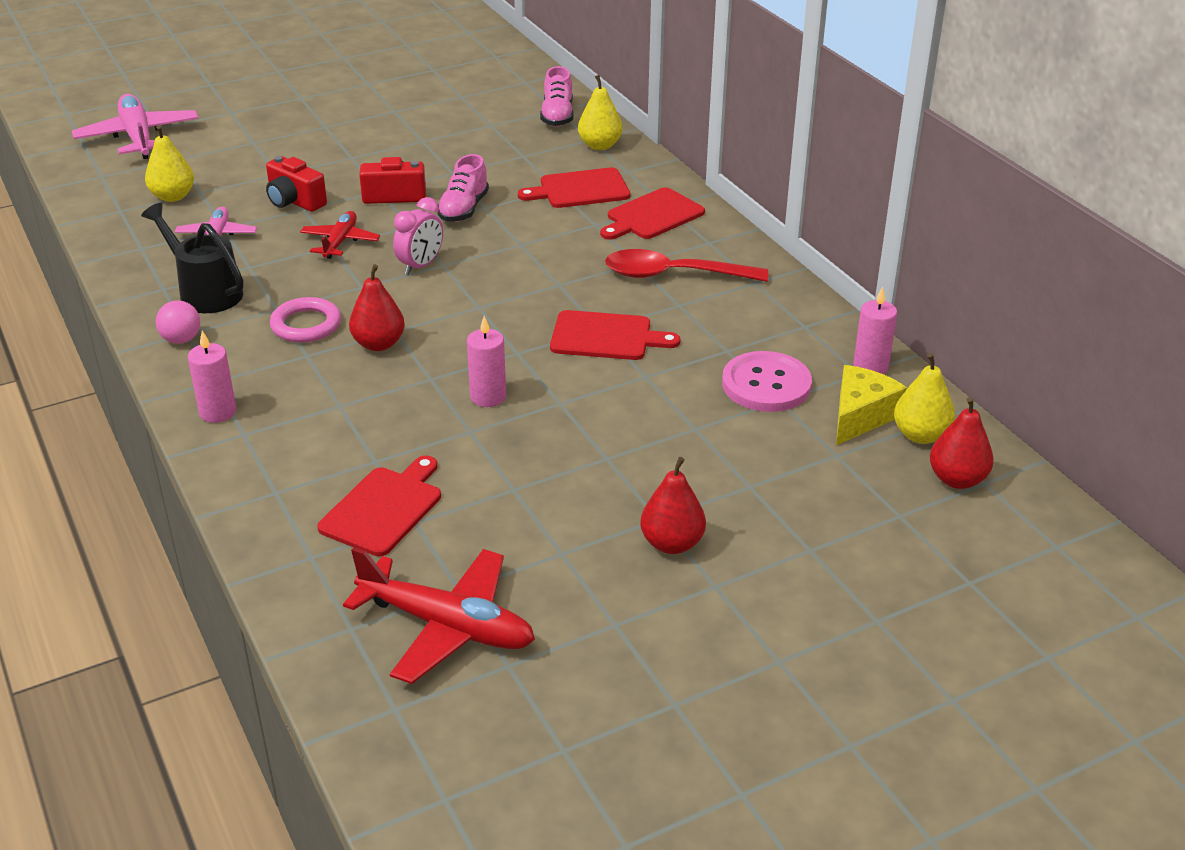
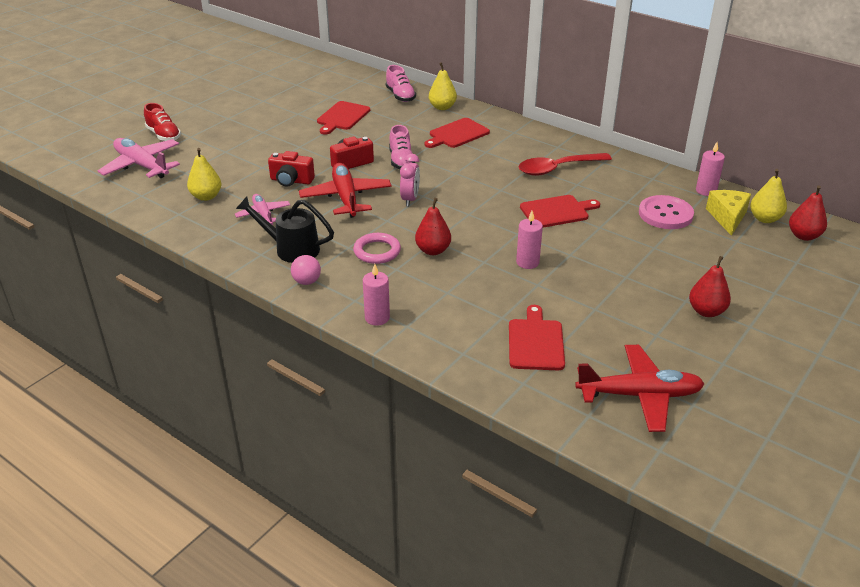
camera: 25 degrees left, 0 degrees up
(201, 103) = (164, 135): none -> red shoe
(340, 242) = (346, 197): red plane -> red plane, size x1.69
(652, 216) = (512, 139): red cutting board -> red cutting board (342, 117)

